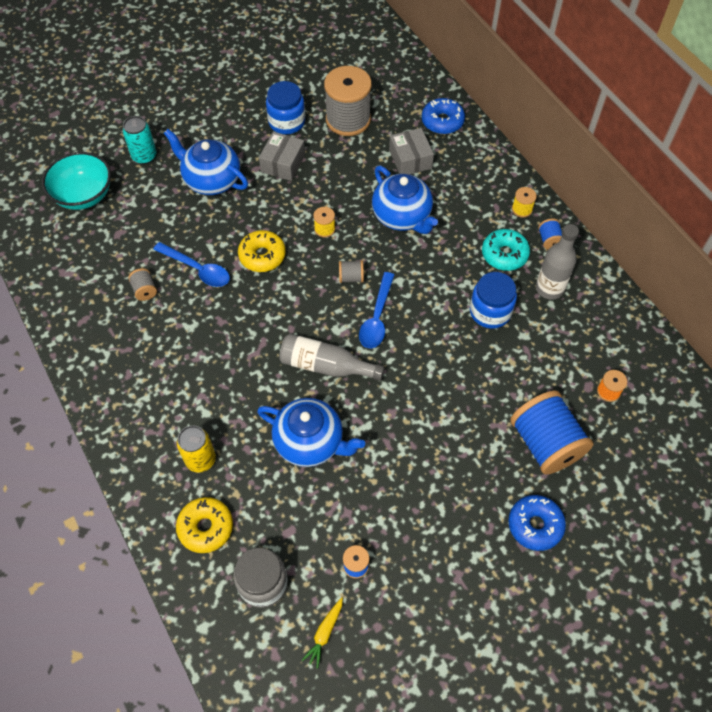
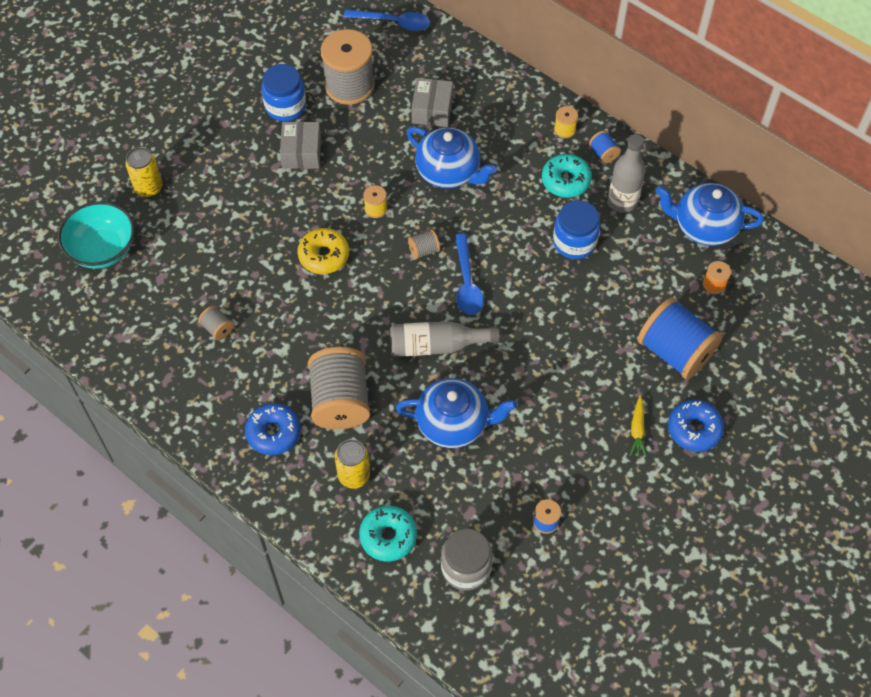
camera: 20 degrees left, 0 degrees up
(144, 156) = (148, 188): turquoise can -> yellow can
(198, 269) = (263, 290): blue spoon -> blue spoon (393, 23)
(206, 527) = (388, 536): yellow donut -> turquoise donut
(211, 180) = (234, 192): blue teapot -> blue teapot (704, 227)
(219, 388) = (340, 401): none -> grey spool
(324, 633) = (542, 591): yellow carrot -> yellow carrot (637, 430)
(410, 159) = (432, 110): grey box -> grey box turned 45 degrees clockwise
(442, 121) = (448, 60): blue donut -> blue donut (273, 433)

